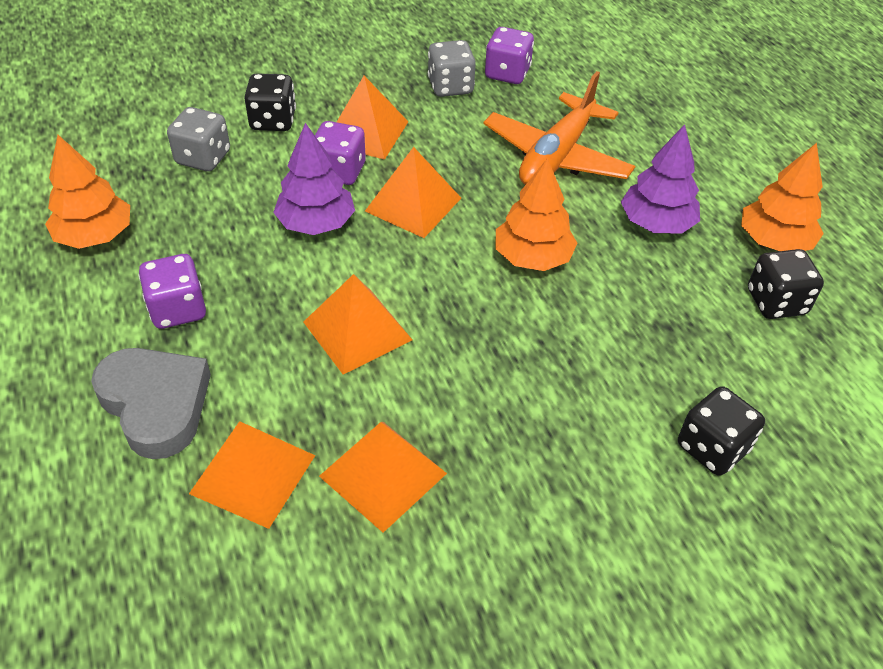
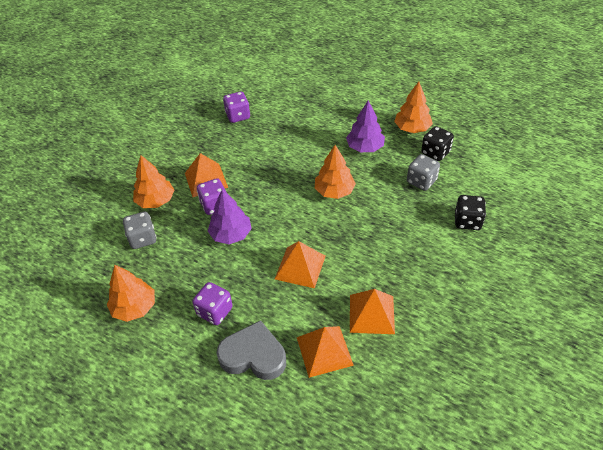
camera: 35 degrees left, 0 degrees up
(273, 121) = (155, 201): black dice -> orange tree
(413, 204) = (263, 199): orange pyramid -> none
(450, 87) = (219, 136): grey dice -> grey dice (421, 181)
(556, 156) = (298, 142): orange plane -> none

